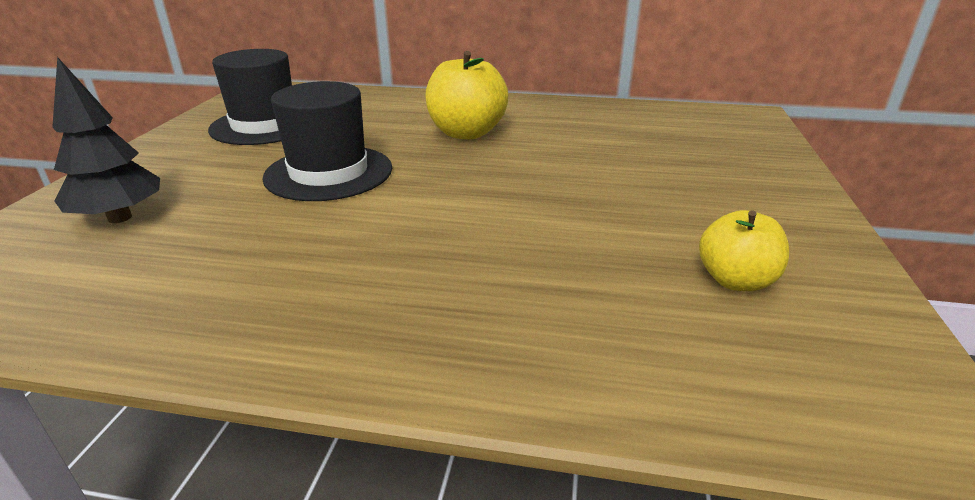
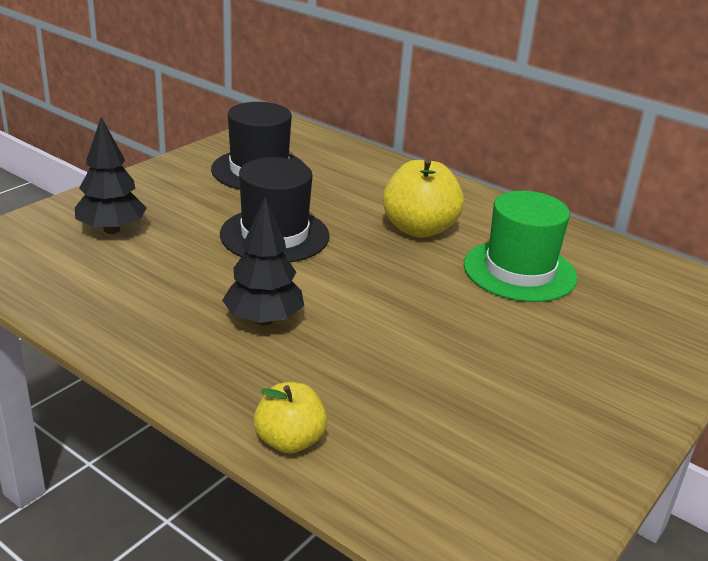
camera: 25 degrees right, 0 degrees up
(387, 253) = (263, 320): none -> black tree
(585, 141) = (519, 271): none -> green hat
(735, 281) = (497, 436): yellow apple -> yellow apple (289, 441)

